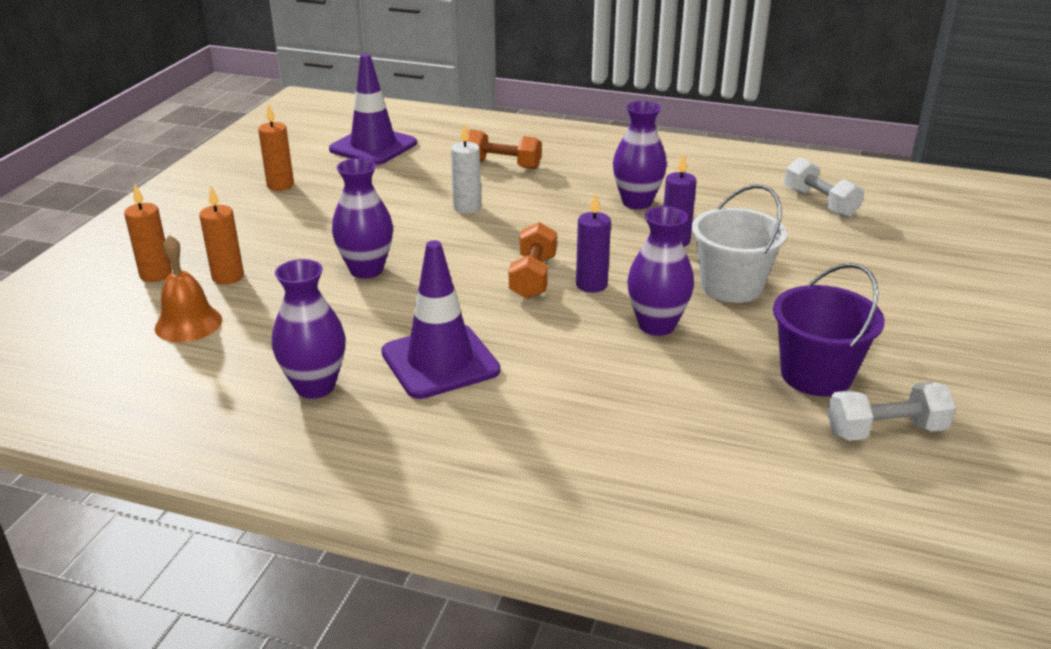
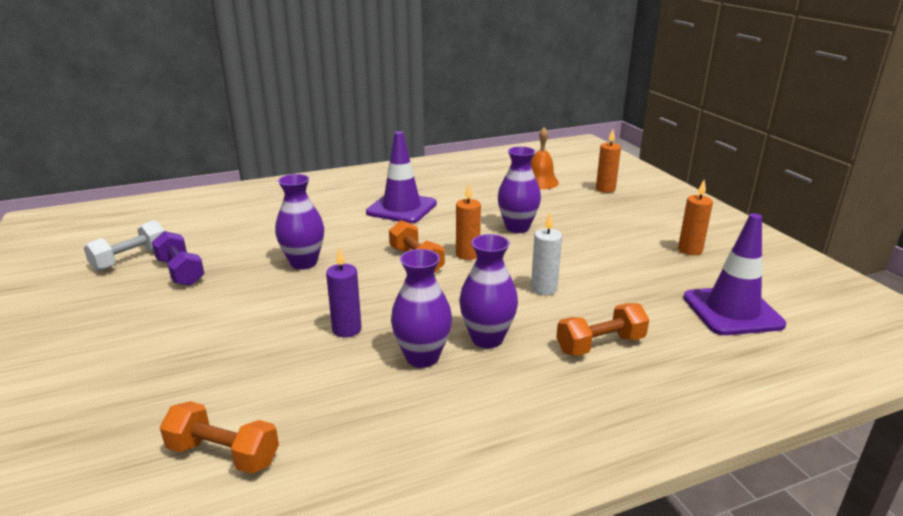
camera: 140 degrees right, 5 degrees down
(228, 277) = (573, 200): orange candle -> orange candle (467, 255)
(315, 386) = (440, 184): purple vase -> purple vase (487, 339)
(591, 285) = (372, 270): purple candle -> none
(731, 286) = (270, 308): white bucket -> none
(816, 375) = (180, 272): purple bucket -> purple dumbbell
(820, 203) = (223, 454): white dumbbell -> orange dumbbell

